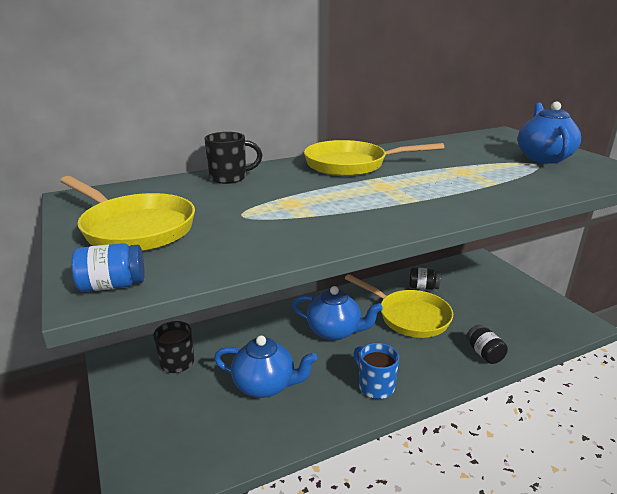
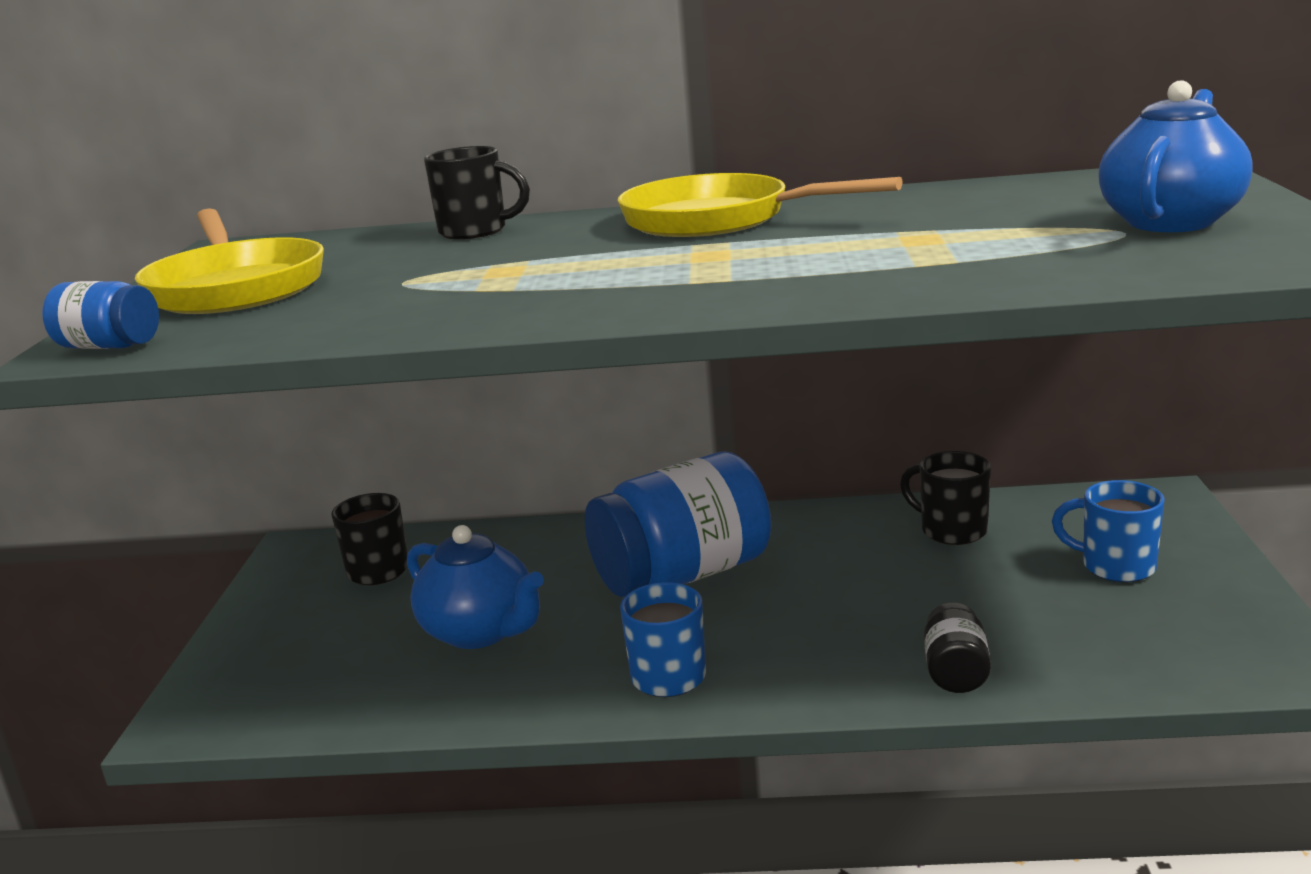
camera: 30 degrees right, 5 degrees down
(334, 331) = (683, 575): blue teapot -> blue jar
(409, 316) = (861, 577): yellow pan -> none
(423, 287) = (951, 530): black jar -> black mug
(493, 292) = (1115, 566): none -> blue mug

